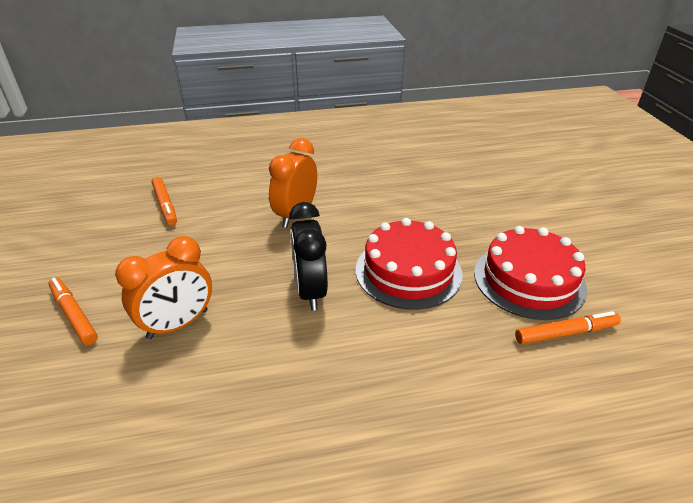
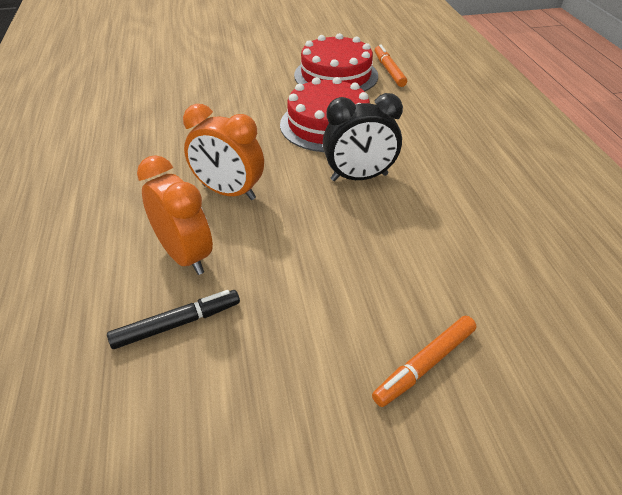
camera: 90 degrees left, 5 degrees up
(165, 205) = (177, 324): orange marker -> black marker
(178, 324) = (420, 262): orange clock -> orange clock (185, 256)

